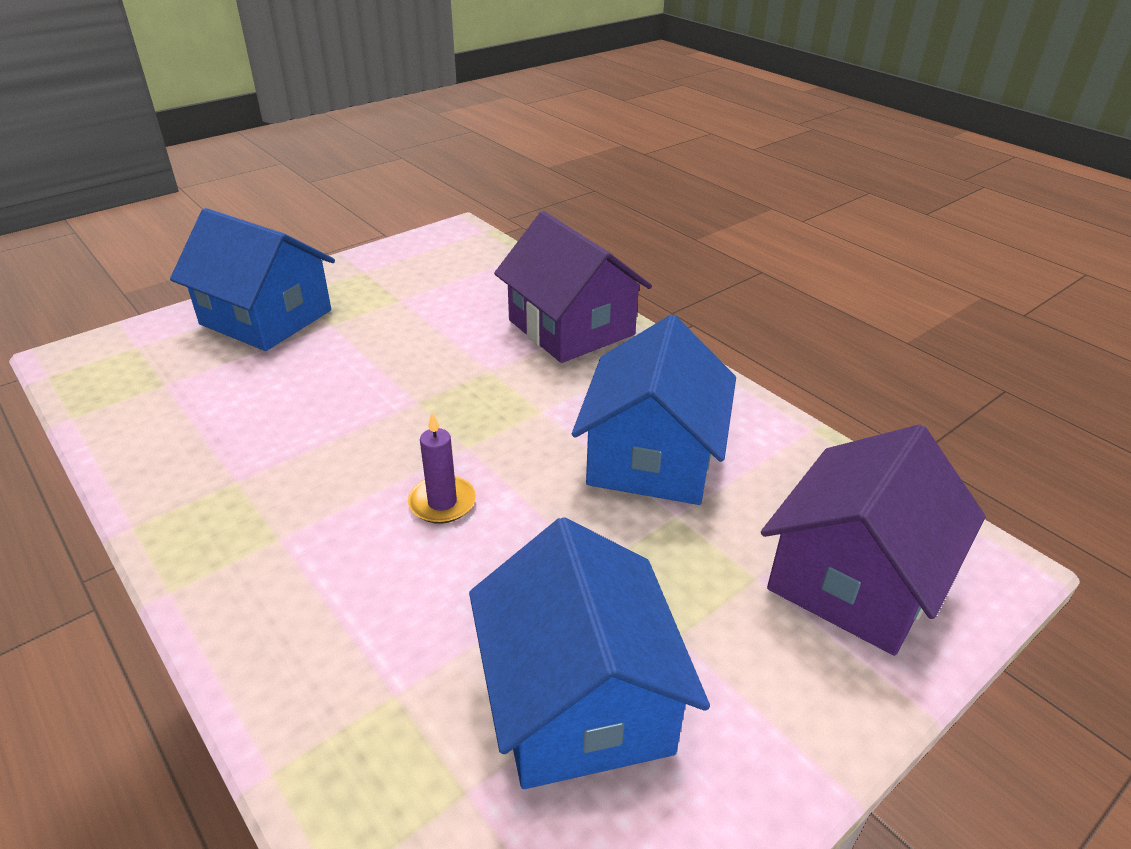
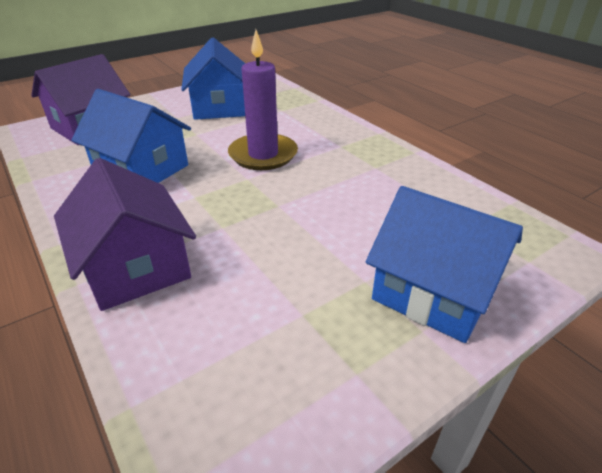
camera: 175 degrees left, 0 degrees up
(442, 502) = (263, 155): purple candle -> purple candle, size x1.99
(652, 457) = (141, 169): blue house -> blue house turned 75 degrees counterclockwise

